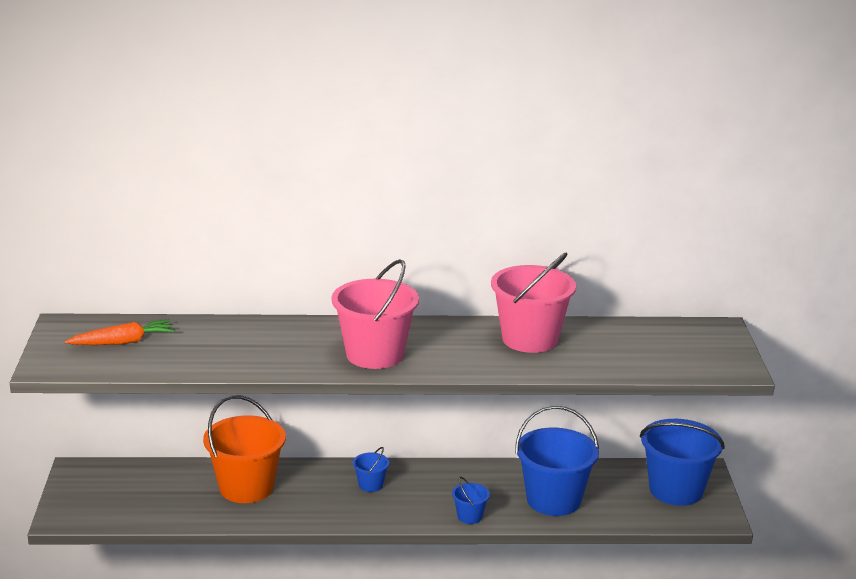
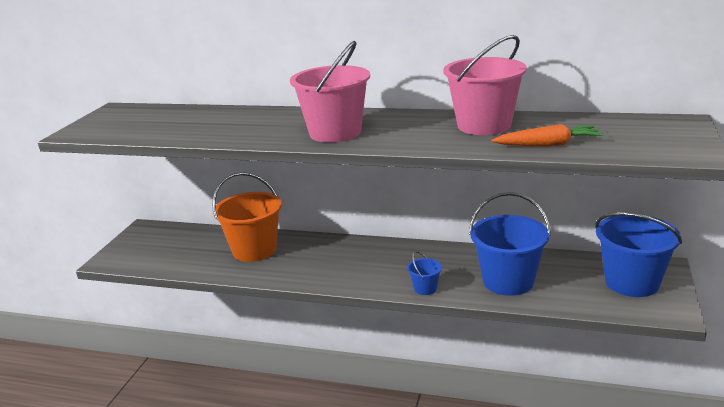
camera: 20 degrees right, 0 degrees up
(123, 342) = (145, 120): orange carrot -> orange carrot (548, 145)
(370, 485) = (353, 256): blue bucket -> none

